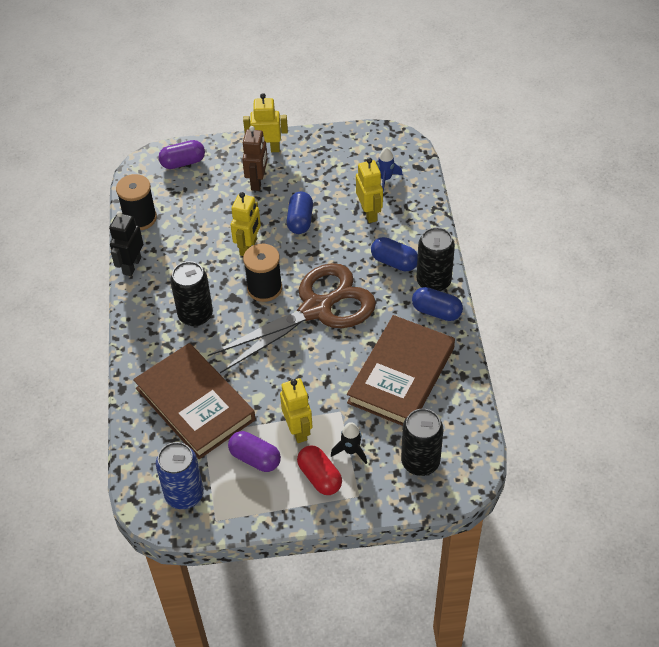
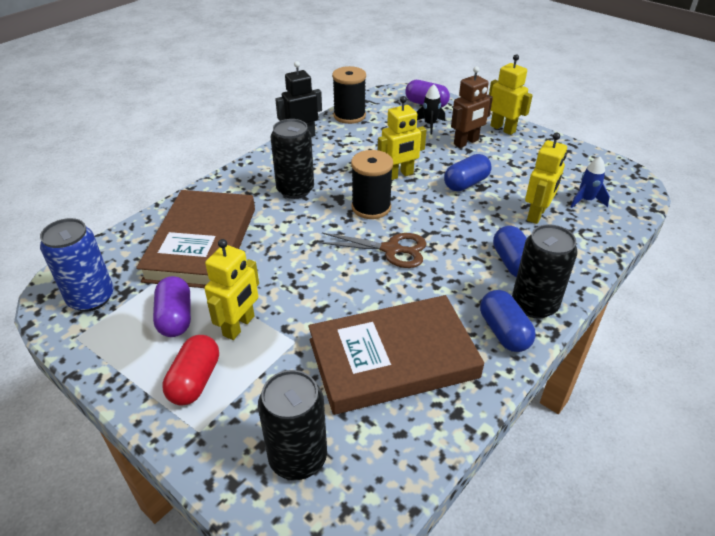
camera: 45 degrees right, 10 degrees down
(317, 309) = (391, 250): brown scissors -> brown scissors, size x0.51
(351, 451) = (253, 383): black rocket -> black rocket (430, 125)

